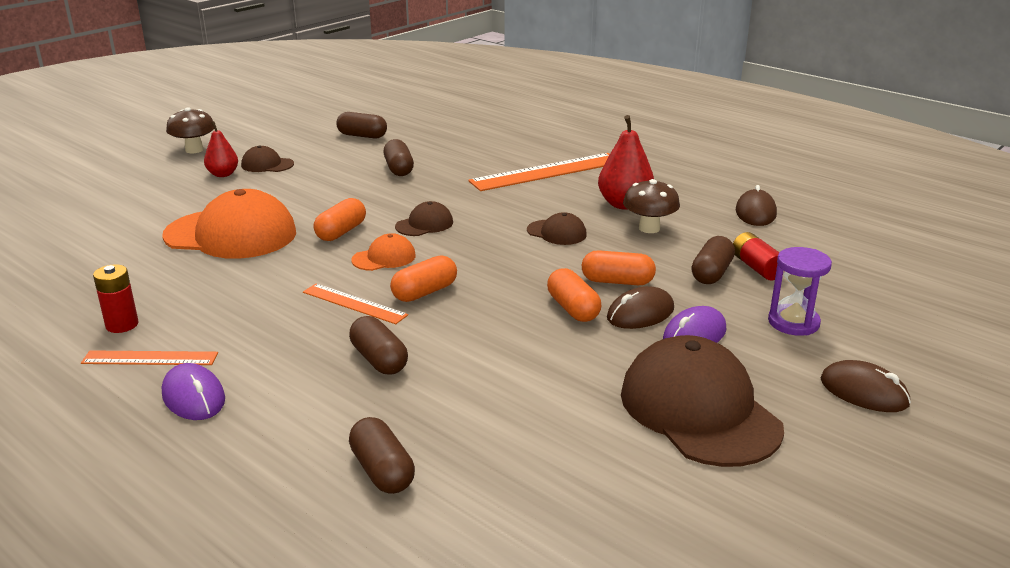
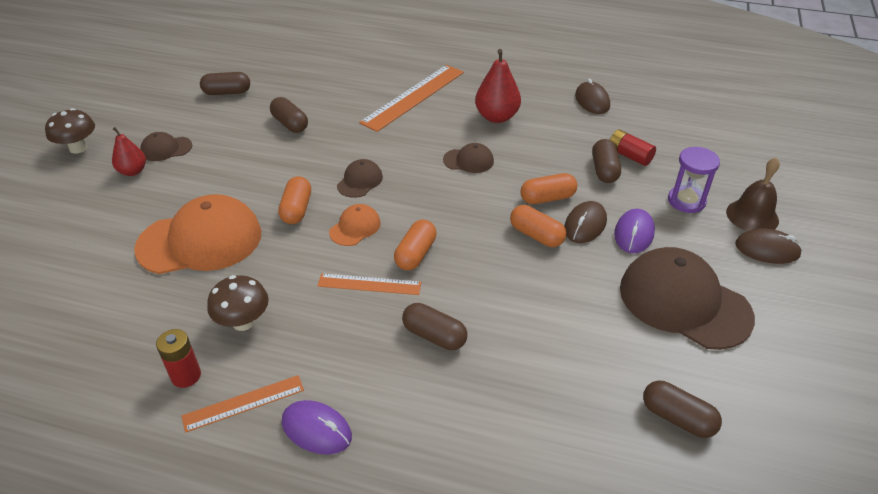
camera: 25 degrees left, 15 degrees up
(382, 471) = (520, 443): brown capsule -> brown capsule (677, 418)
(649, 228) = (531, 137): brown mushroom -> brown mushroom (243, 322)
(873, 356) = (752, 216): none -> brown bell

